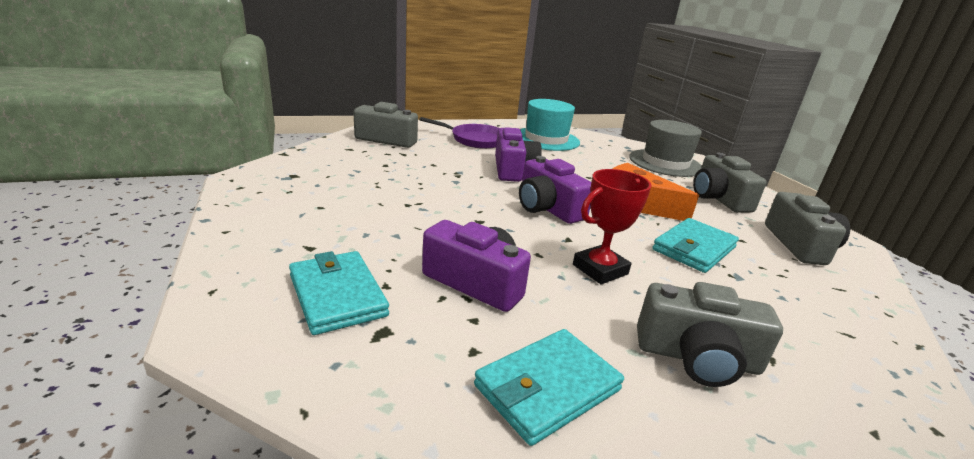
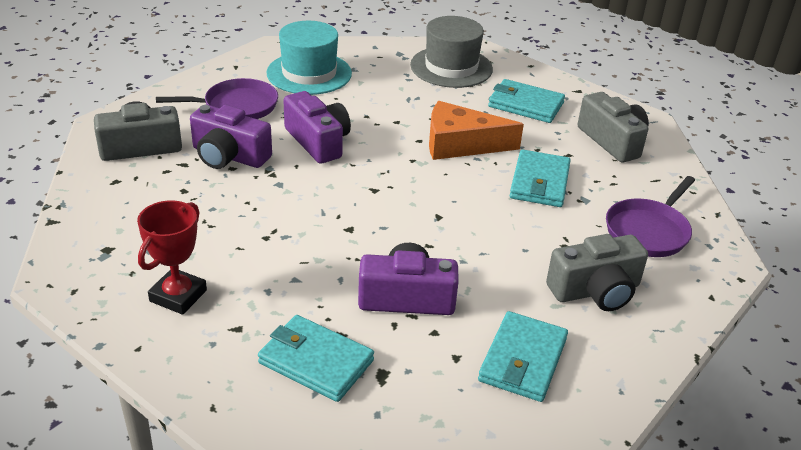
camera: 30 degrees left, 10 degrees up
(548, 208) = (393, 184): purple camera -> purple camera (229, 156)
(600, 269) = (486, 239): red trophy -> red trophy (178, 296)
(718, 198) = (525, 105): grey camera -> turquoise wallet
(806, 328) = (648, 231): none -> purple pan

